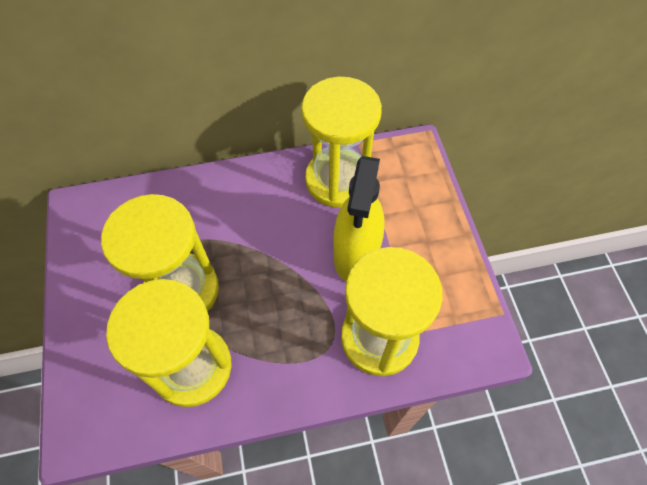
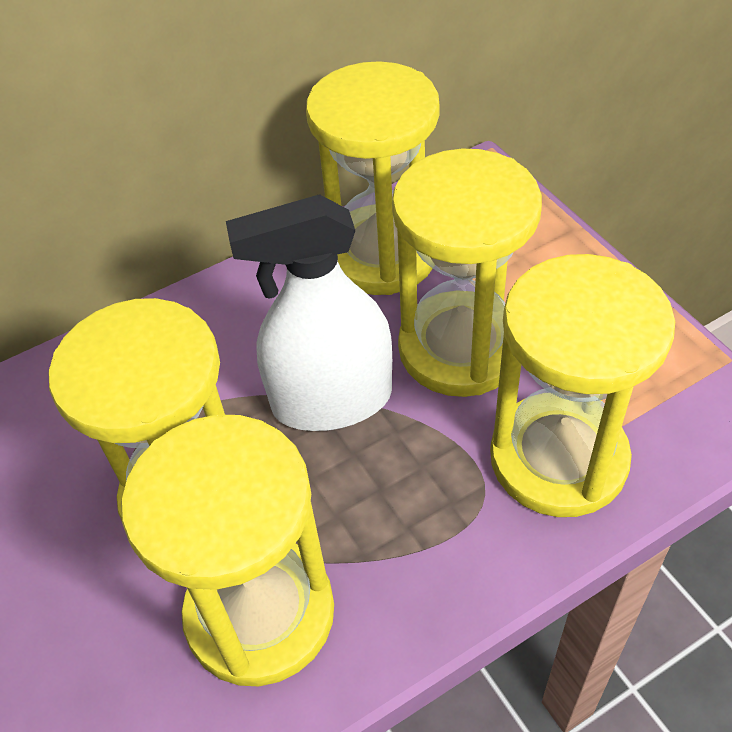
camera: 15 degrees left, 10 degrees down
(275, 261) = (332, 400): none -> white spray bottle
(356, 253) = (460, 348): yellow spray bottle -> yellow hourglass

